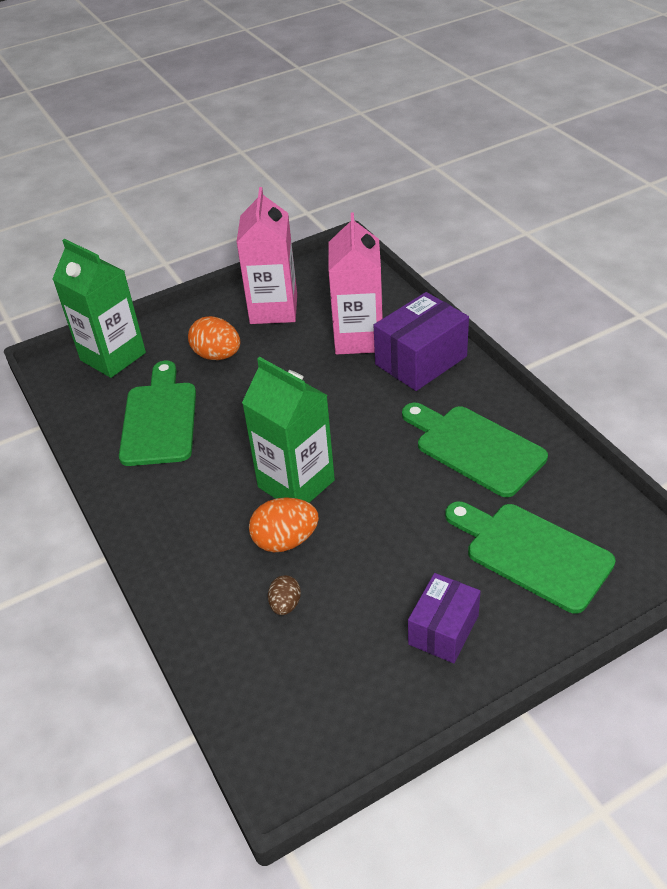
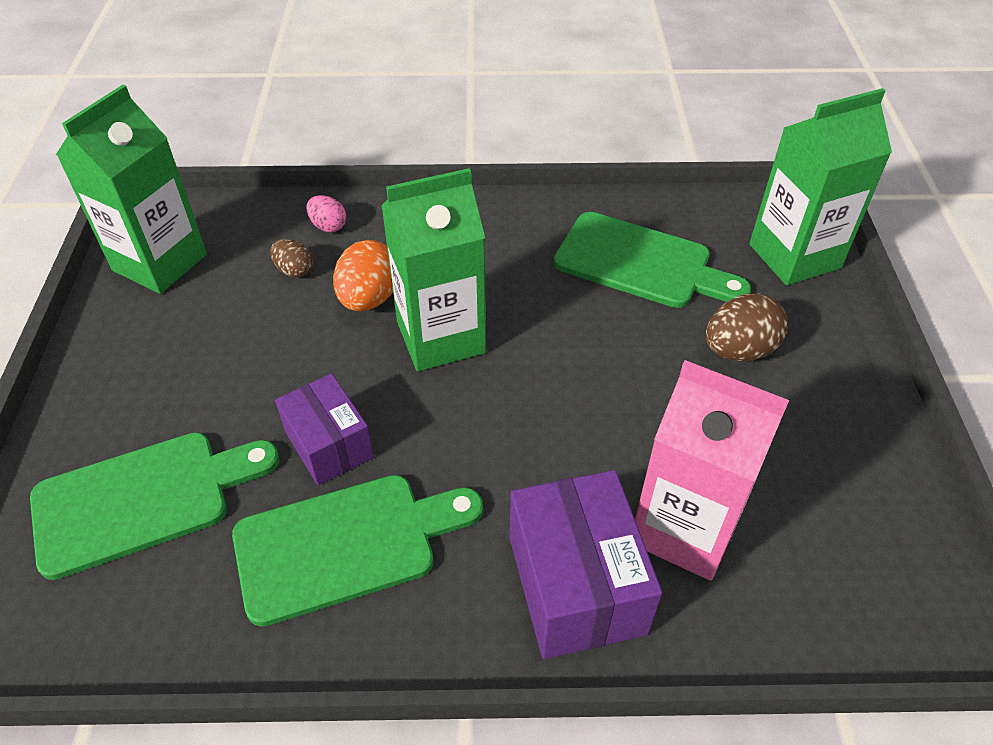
camera: 115 degrees right, 5 degrees up
(217, 355) = (739, 350): orange egg -> brown egg
(219, 615) = (328, 226): none -> pink egg
(273, 309) = (825, 452): pink carton -> none
(337, 710) = (160, 262): none -> green carton
(443, 630) = (147, 368): purple box -> purple box (329, 444)

